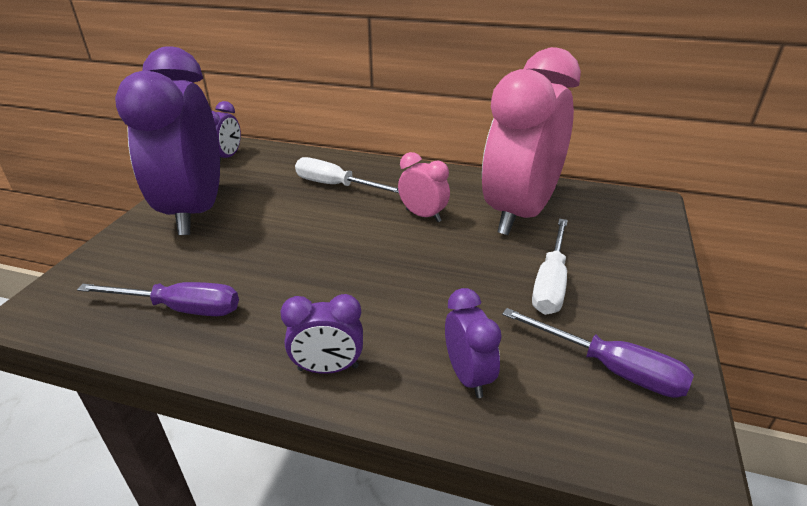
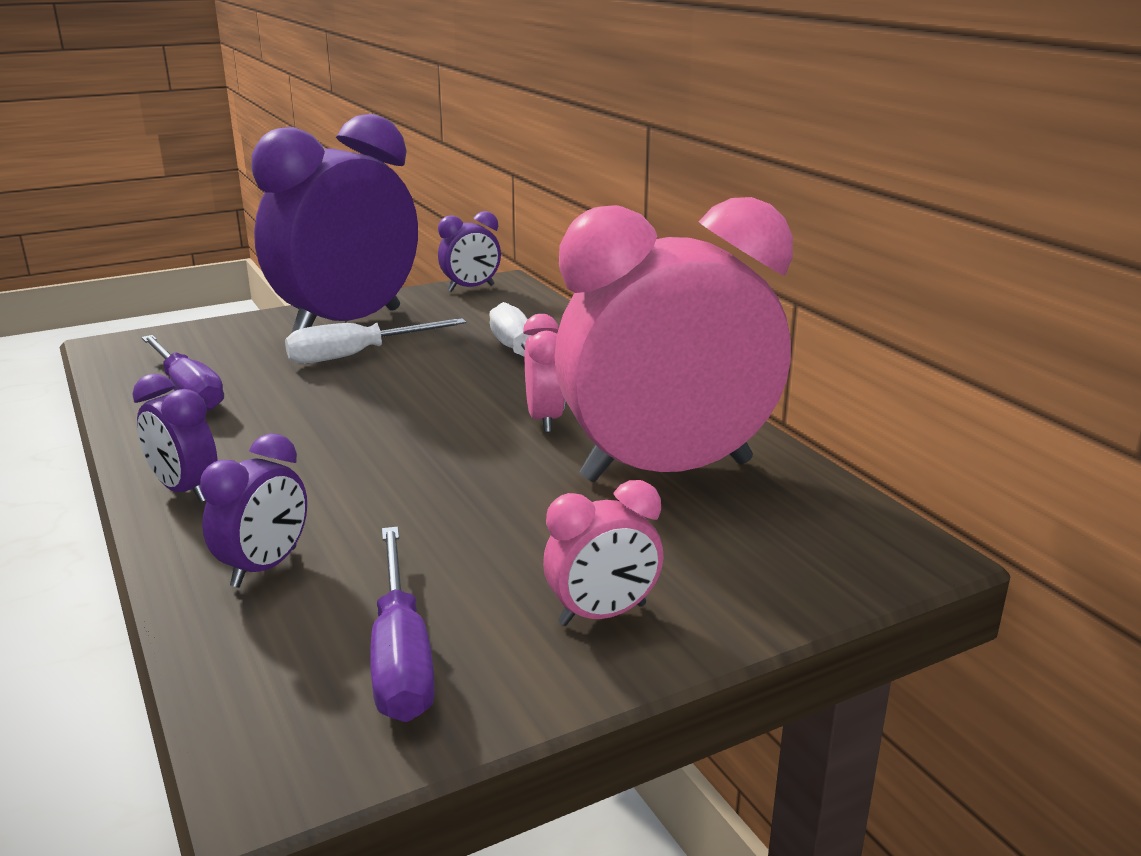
camera: 45 degrees right, 10 degrees down
(550, 283) = (531, 550): white screwdriver -> white screwdriver (357, 355)
(629, 293) = (602, 614): none -> pink clock

